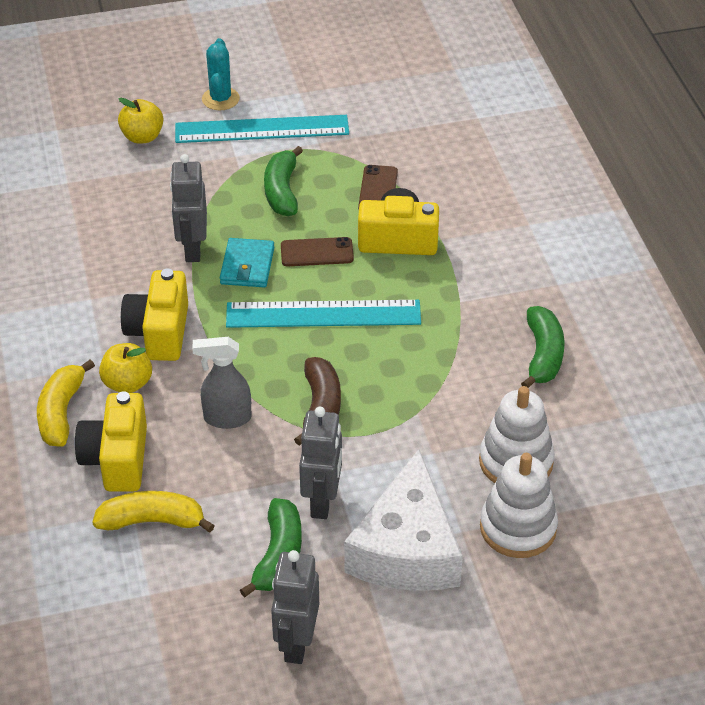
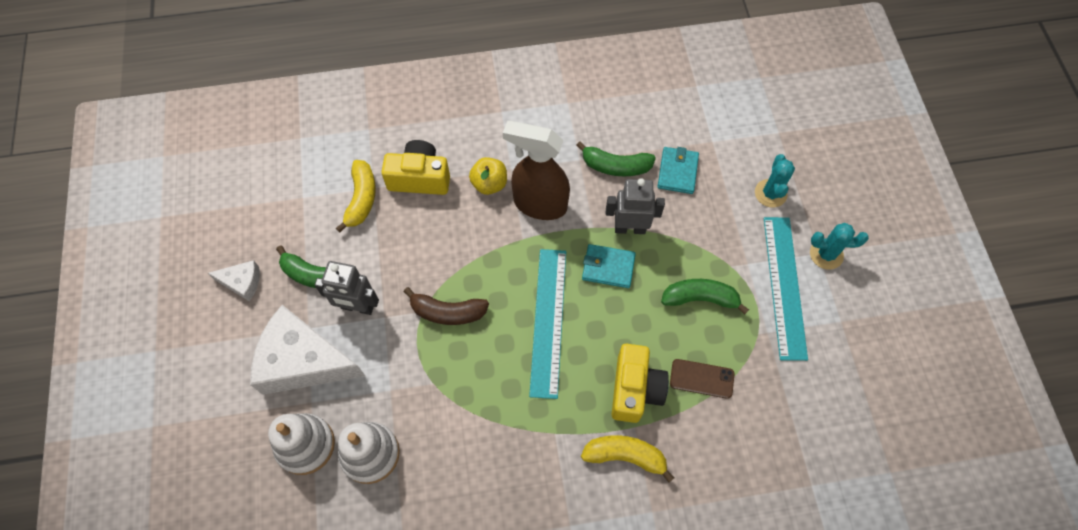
camera: 95 degrees right, 20 degrees up
(61, 413) = (467, 144): yellow banana -> yellow banana (625, 456)
(111, 210) = (677, 172): none -> turquoise wallet
(142, 137) = (770, 193): yellow apple -> turquoise cactus
(159, 332) = (539, 204): yellow camera -> brown spray bottle
(226, 418) = (447, 247): grey spray bottle -> none
(296, 643) = (242, 282): grey robot -> white cheese
(317, 252) = (621, 321): brown phone -> none
(543, 355) = (483, 496): green banana -> green banana (615, 166)

